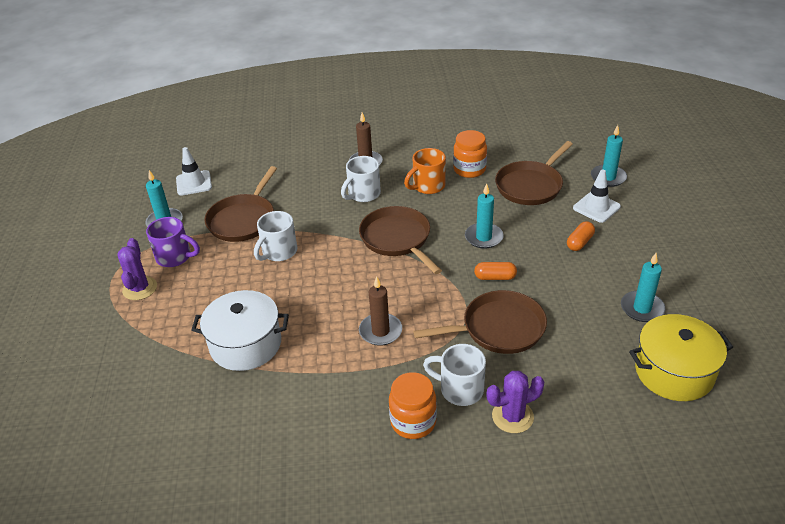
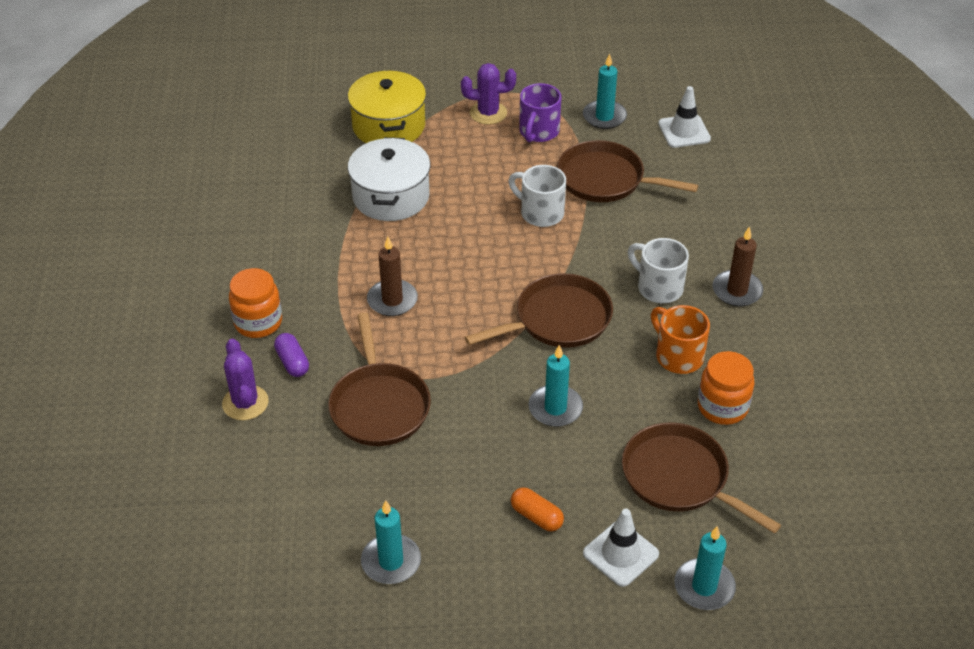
camera: 90 degrees right, 5 degrees up
(460, 389) = (292, 362): white mug -> purple capsule
(495, 277) = (472, 412): orange capsule -> none
(674, 372) = (274, 569): yellow pot -> yellow pot (388, 126)

